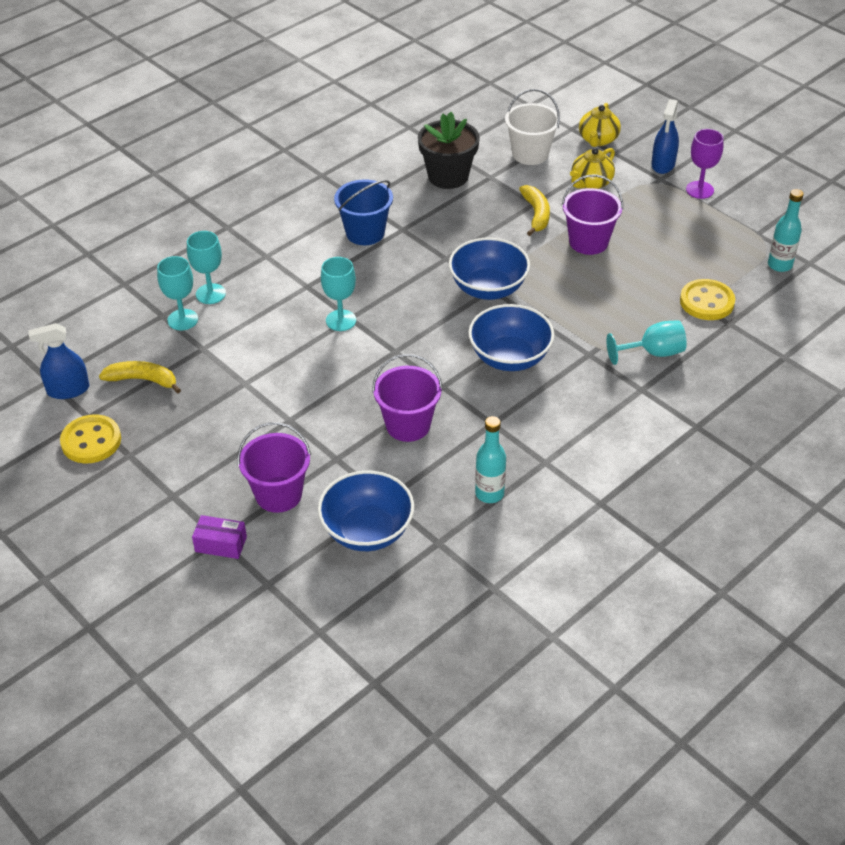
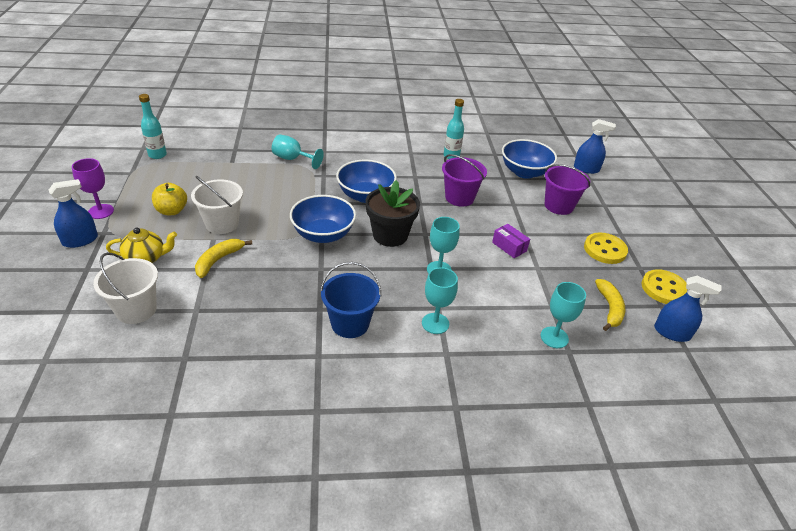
camera: 145 degrees left, 5 degrees down
(143, 380) = (609, 308): yellow banana -> yellow banana turned 135 degrees counterclockwise
(210, 294) = (517, 346): turquoise goblet -> turquoise goblet (435, 323)
(221, 544) = (605, 202): purple box -> purple box (509, 247)
(285, 605) = (586, 169): none -> blue spray bottle
(448, 176) = (223, 332): black flower pot -> black flower pot (390, 235)
(588, 242) = (222, 224): purple bucket -> white bucket
(598, 140) = (73, 287): yellow teapot -> none
(649, 226) = (172, 211): none -> yellow apple
(707, 302) = (225, 162): yellow button -> yellow button (605, 250)

